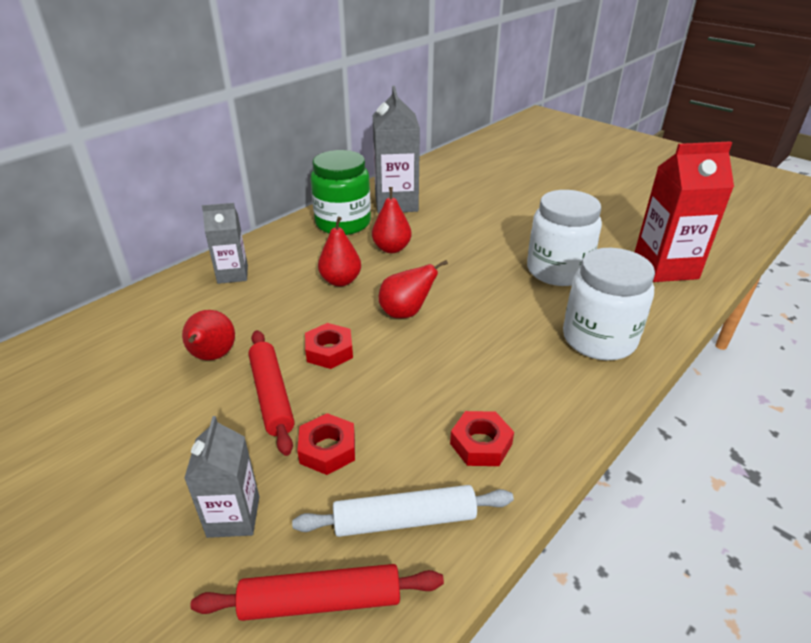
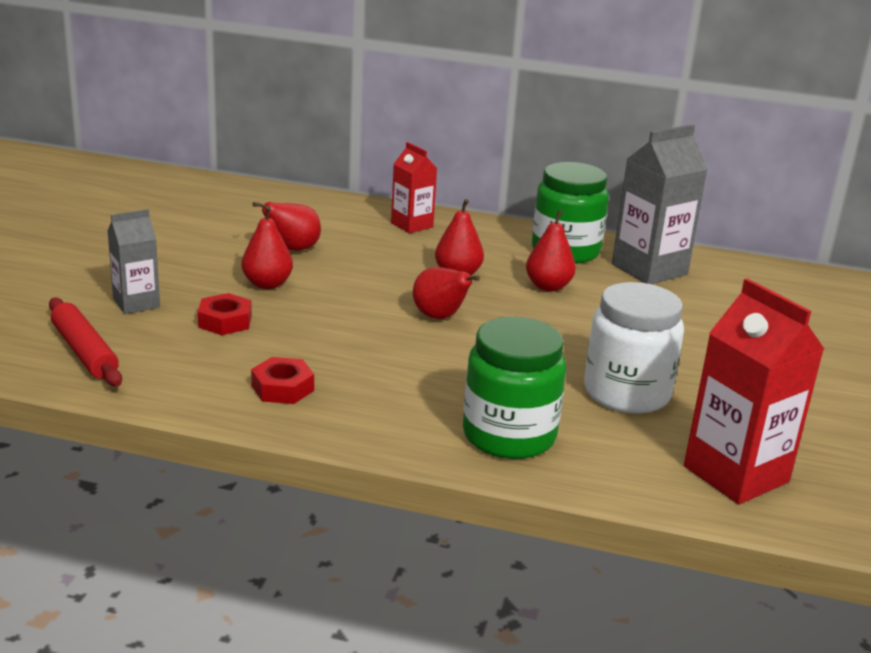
camera: 60 degrees right, 10 degrees down
(232, 274) = (412, 225): grey carton -> red carton
(271, 395) = (267, 284): red rolling pin -> red pear
(329, 351) = (345, 294): red nut -> none
(404, 519) = (174, 368): white rolling pin -> none
(599, 339) = (509, 435): white jar -> green jar

